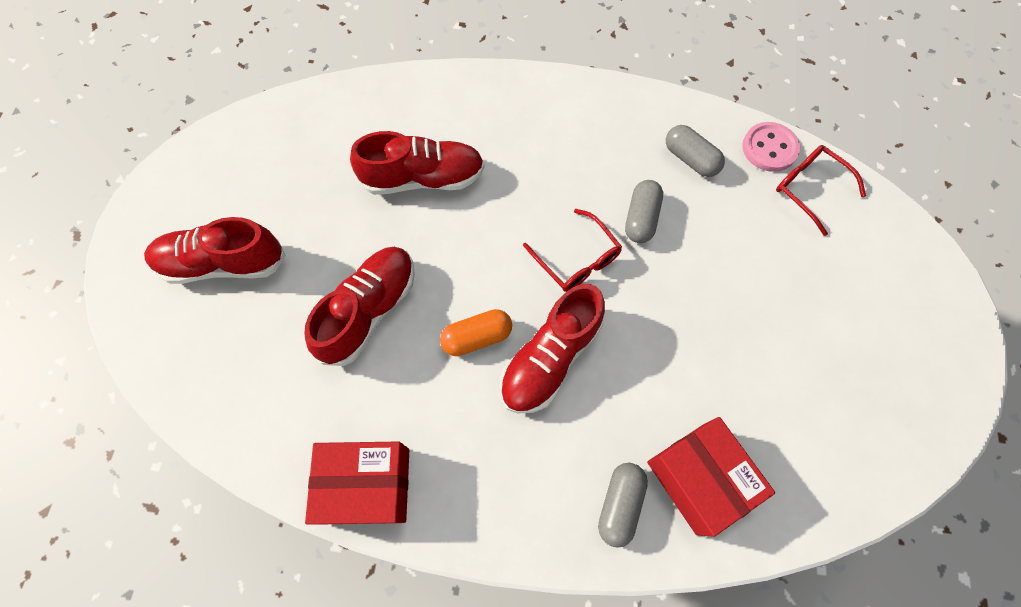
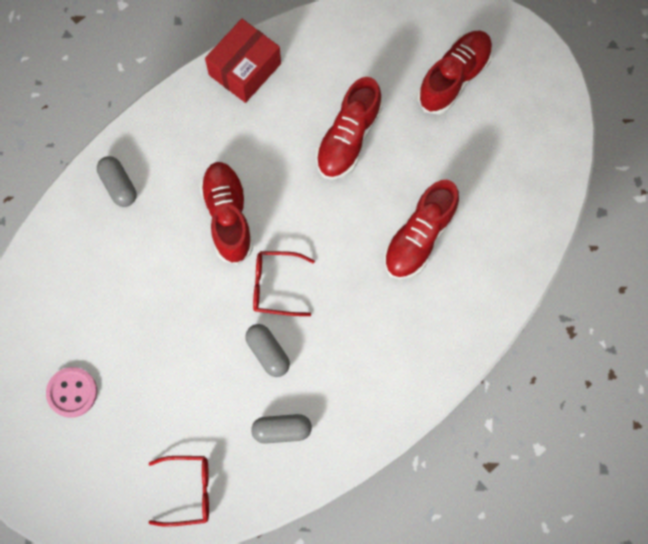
camera: 130 degrees right, 5 degrees up
(369, 310) = (348, 138): red shoe -> red shoe turned 45 degrees clockwise
(477, 337) = (277, 186): orange capsule -> none
(699, 478) = (92, 238): red box -> none
(769, 148) = (241, 496): pink button -> pink button (72, 392)

